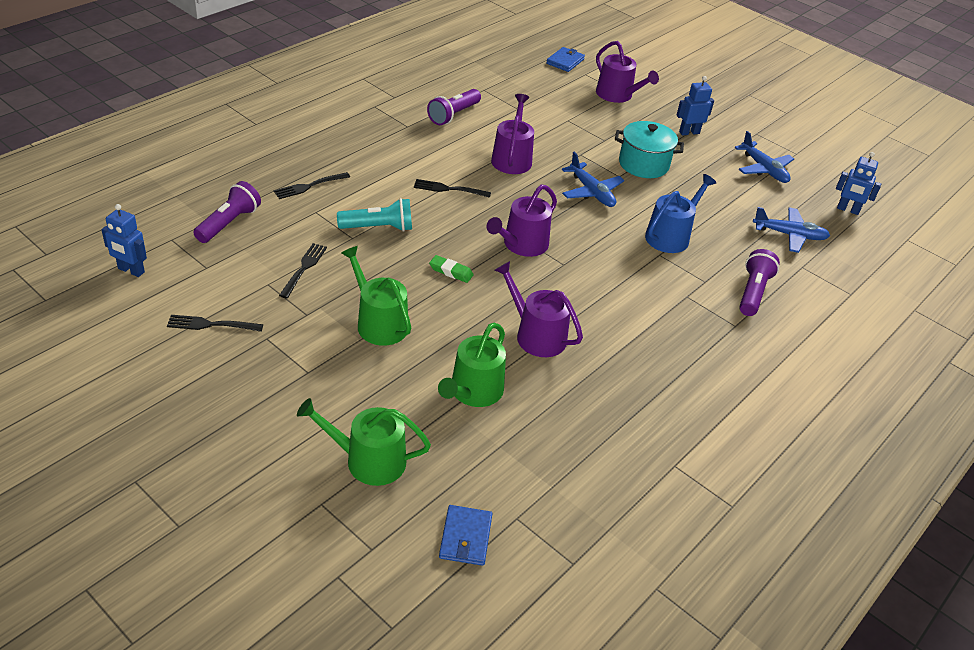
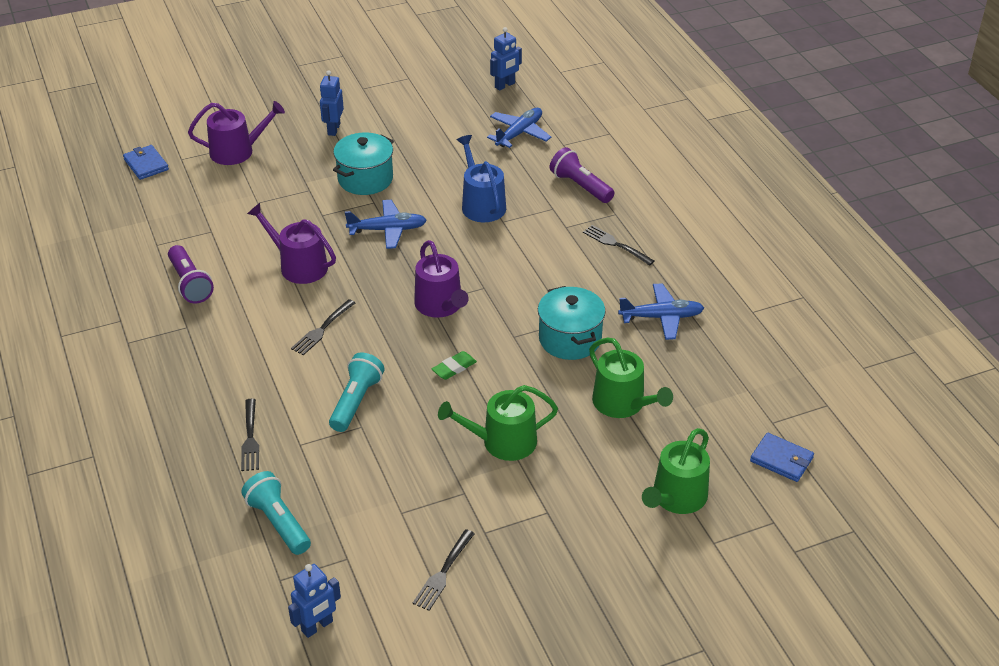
camera: 60 degrees left, 0 degrees up
(229, 223) = (278, 522): purple flashlight -> turquoise flashlight
(304, 269) = (392, 478): black fork -> black fork (616, 245)
(536, 335) = (570, 339): purple watering can -> turquoise pot
(763, 169) = (419, 107): blue plane -> blue plane (661, 317)

